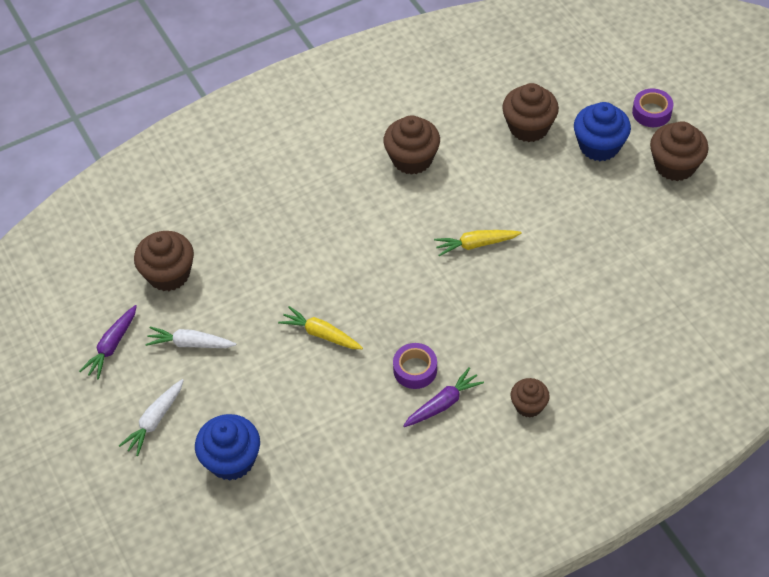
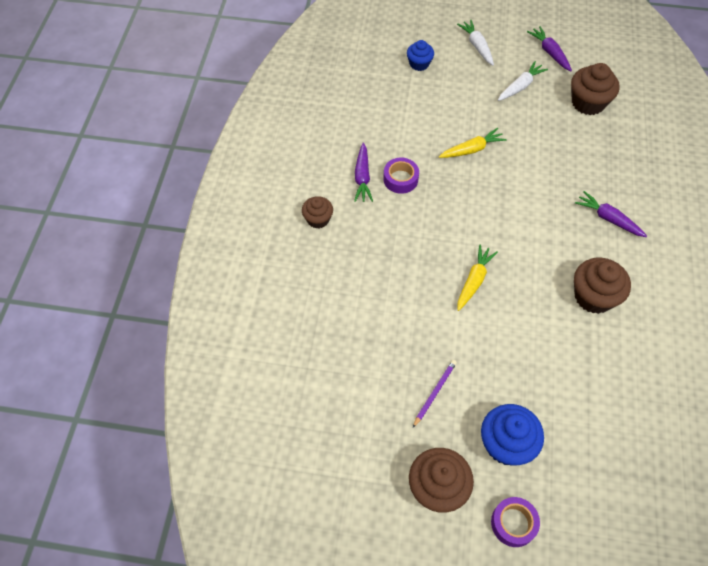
camera: 125 degrees right, 5 degrees up
(231, 460) = (419, 64): blue cupcake -> blue cupcake, size x0.61
(315, 188) = (608, 219): none -> purple carrot
(529, 127) = (569, 405): brown cupcake -> none
(605, 210) = (434, 392): none -> purple pencil

